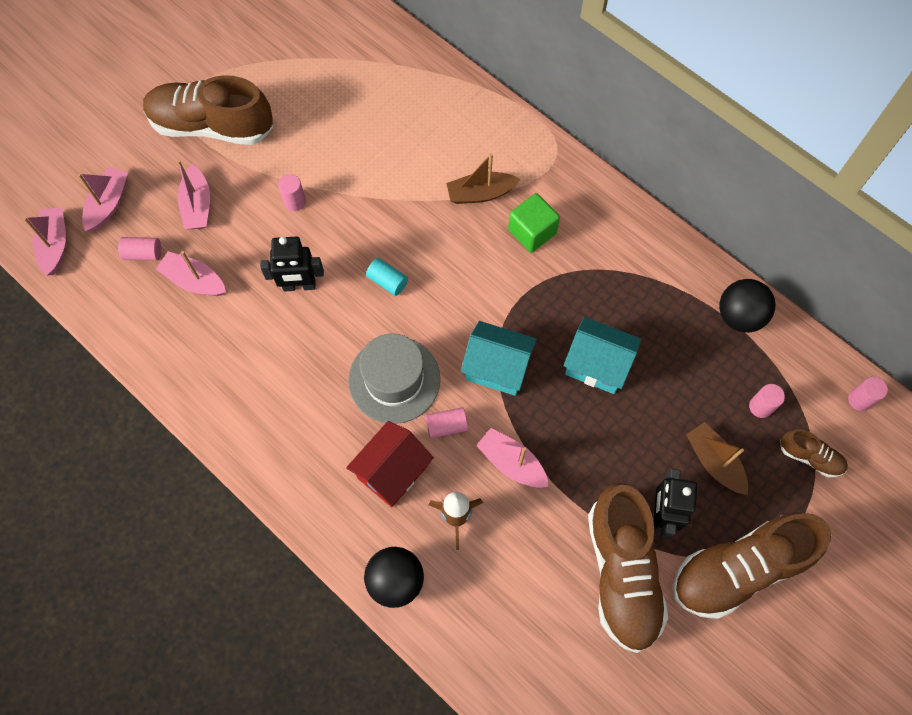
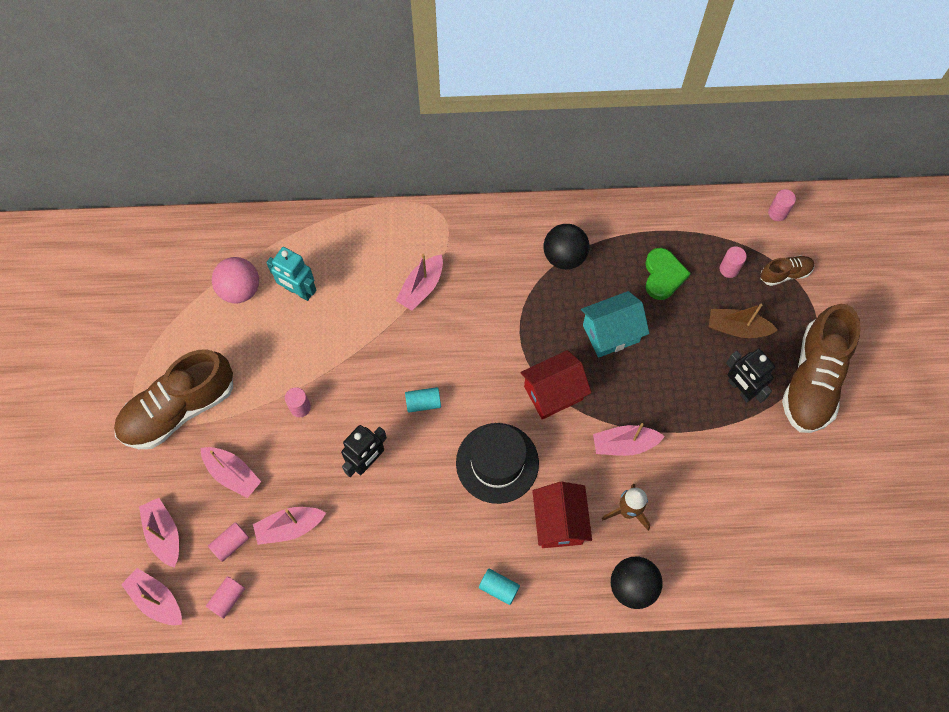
camera: 45 degrees left, 0 degrees up
(292, 475) = (499, 588): none -> turquoise cylinder
(345, 78) = (240, 289): none -> pink ball
(385, 116) = (298, 291): none -> turquoise robot
(394, 379) = (497, 463): grey hat -> black hat
(446, 426) = (561, 460): pink cylinder -> pink cylinder (228, 598)
(480, 193) = (421, 287): brown boat -> pink boat
(497, 368) = (553, 393): turquoise house -> red house
(532, 231) = (481, 283): green cube -> none
(622, 572) = (754, 446): brown shoe -> none
(694, 360) = (663, 275): none -> green heart
(739, 316) = (661, 223): black ball -> black ball (564, 256)

